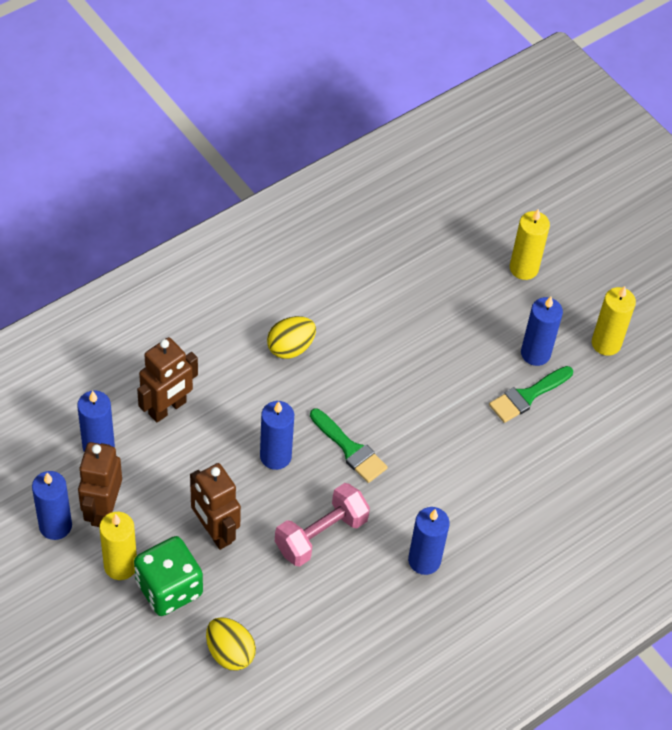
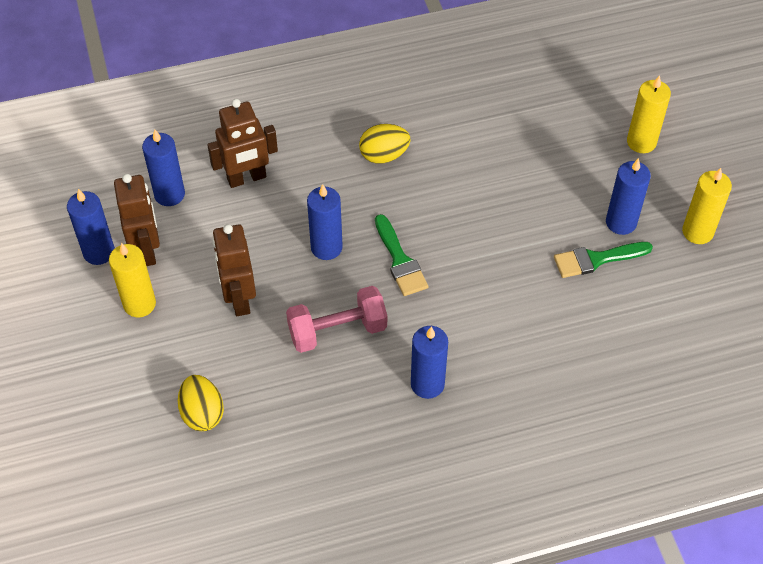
camera: 25 degrees right, 0 degrees up
(102, 510) = (147, 250): brown robot -> brown robot turned 135 degrees clockwise
(169, 588) = (173, 337): green dice -> none

